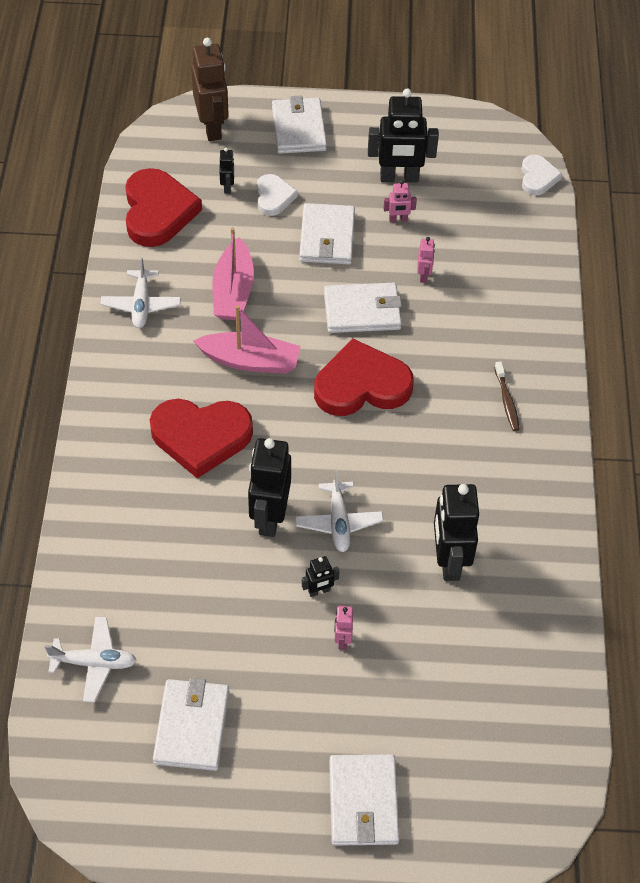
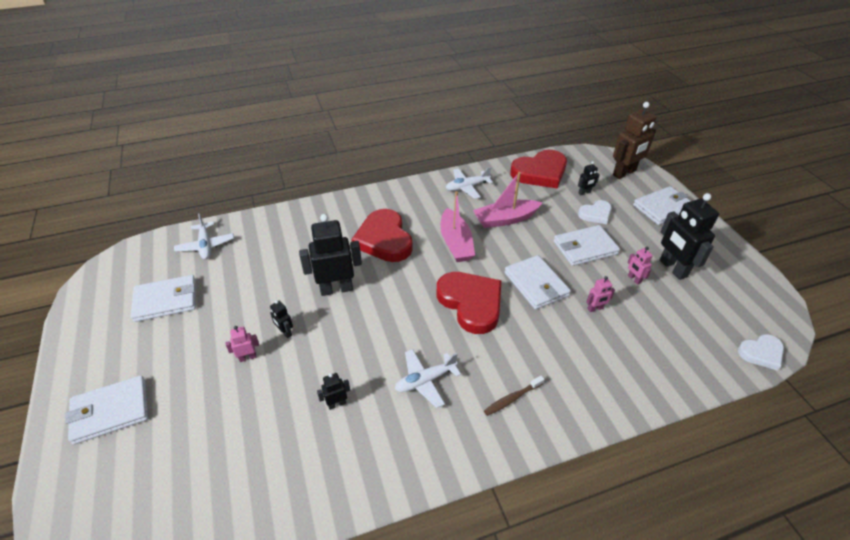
camera: 70 degrees right, 10 degrees down
(339, 522) = (347, 326): white plane -> white plane (425, 381)
(449, 561) = (337, 404): black robot -> black robot, size x0.46

